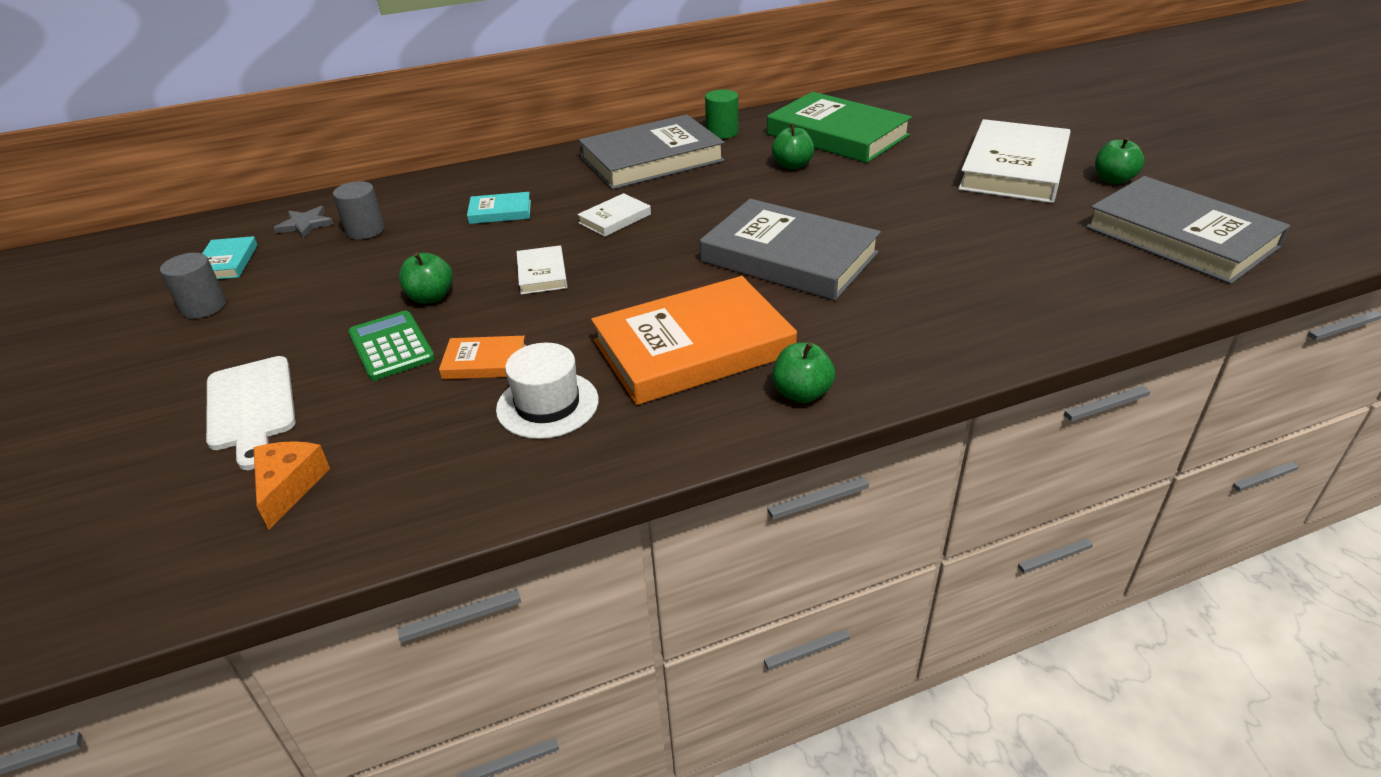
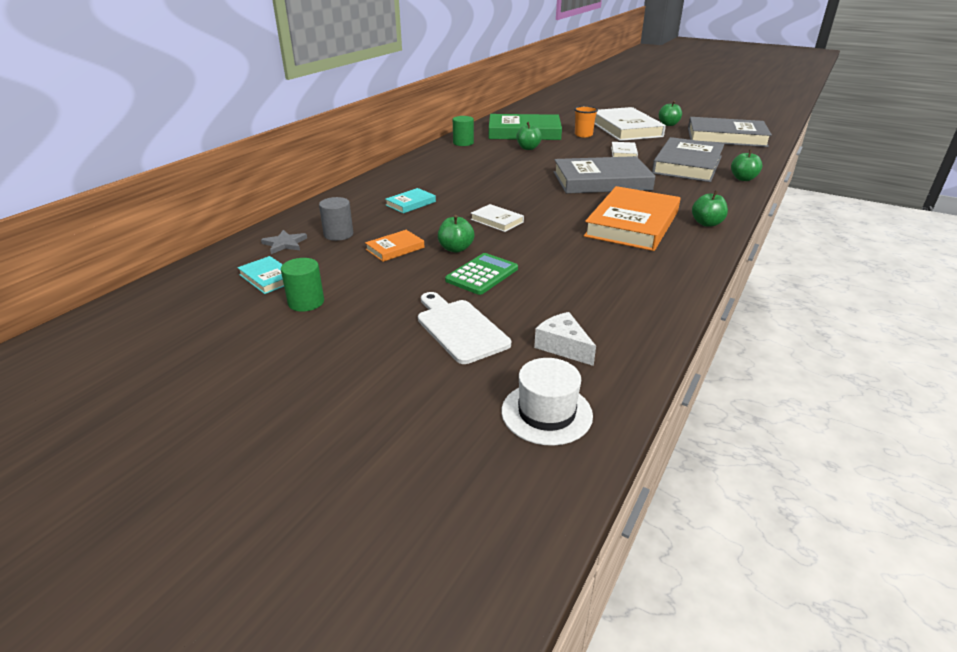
camera: 40 degrees left, 5 degrees down
(203, 307) = (306, 302): grey cylinder -> green cylinder
(251, 407) = (459, 328): white cutting board -> white cutting board turned 150 degrees counterclockwise
(289, 487) = (563, 346): orange cheese -> white cheese
(391, 346) = (482, 274): green calculator -> green calculator turned 105 degrees clockwise
(485, 362) = (548, 262): orange book -> orange book (395, 248)
(547, 405) = (616, 265): white hat -> white hat (546, 413)
(615, 219) = (485, 189): white book -> white book (623, 153)
(651, 159) = (449, 161): grey book -> grey book (687, 165)
(919, 163) = (583, 135): none -> orange cup
(1036, 334) = (743, 179): none -> green apple

